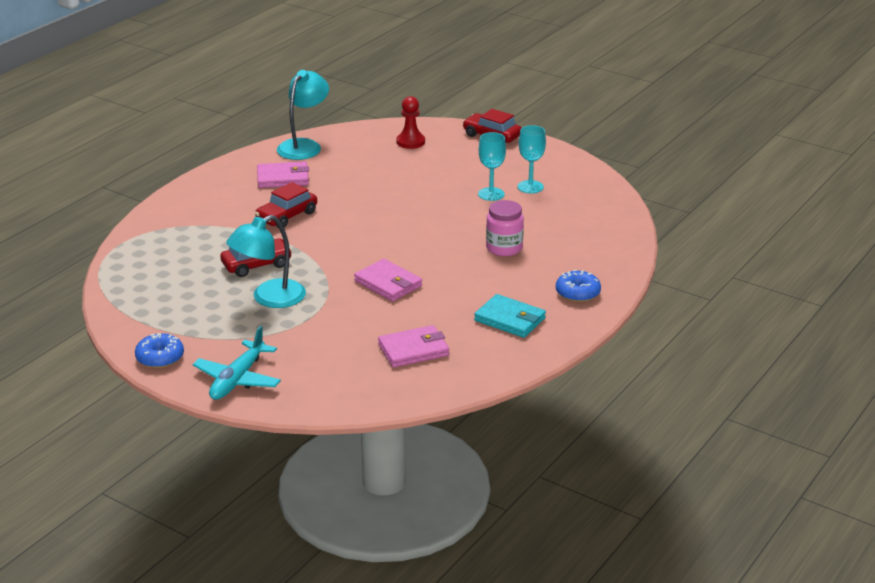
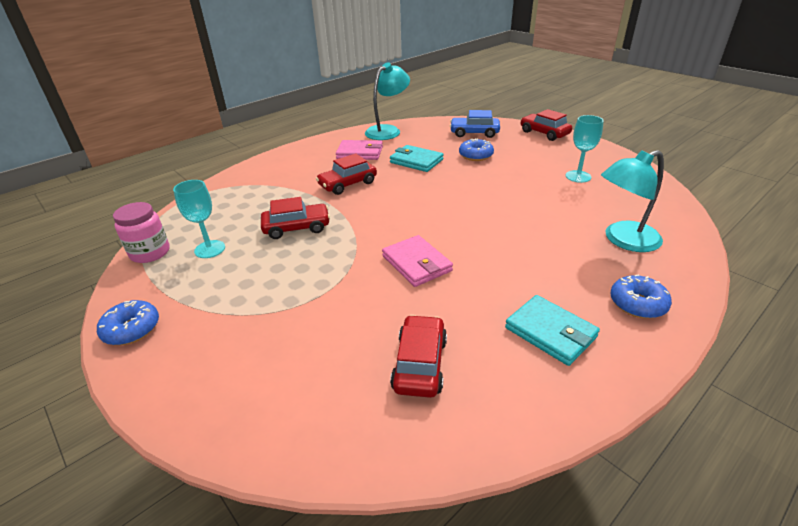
camera: 15 degrees right, 5 degrees up
(237, 379) = (190, 378): turquoise plane -> none
(269, 298) = (288, 266): turquoise lamp -> turquoise lamp (623, 240)
(353, 183) = (416, 161): none -> turquoise wallet
(410, 142) = (474, 133): red pawn -> blue car
(413, 350) = (419, 364): pink wallet -> red car
(418, 171) = (475, 155): none -> blue donut
(491, 194) = (539, 180): turquoise goblet -> turquoise goblet (210, 249)
(504, 248) = (549, 236): pink jar -> pink jar (150, 253)

